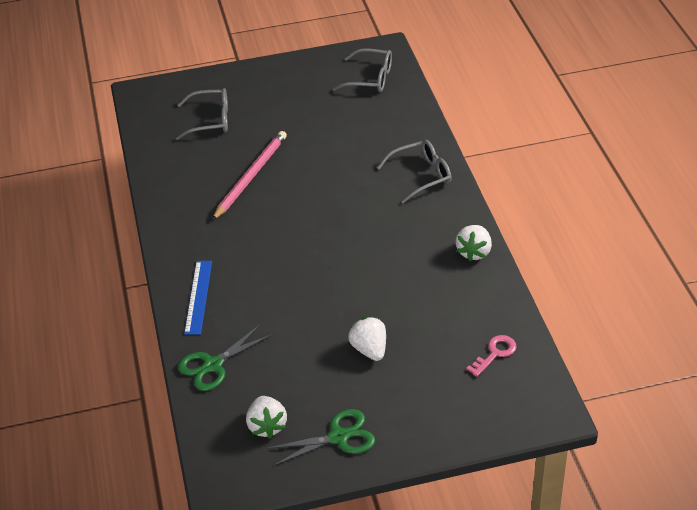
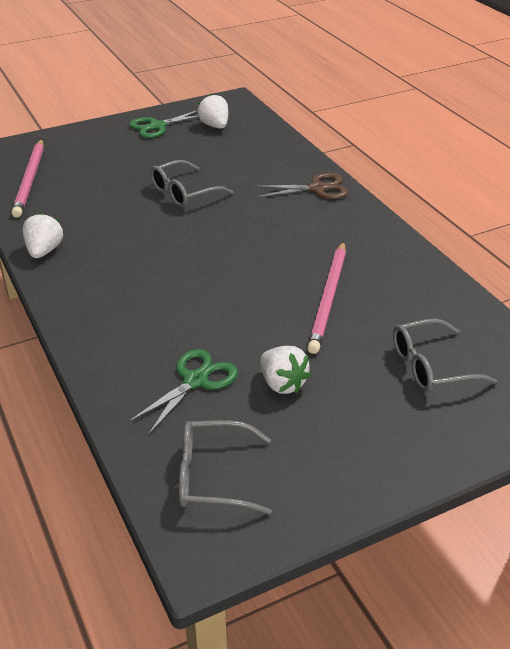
camera: 165 degrees right, 5 degrees down
(198, 297) = (317, 188): blue ruler -> brown scissors
(213, 365) = (276, 150): green scissors -> green scissors (195, 380)
(369, 349) = (143, 171): white strawberry -> white strawberry (282, 384)
(421, 176) = (109, 324): grey glasses -> grey glasses (184, 193)
(495, 353) = (30, 180): pink key -> pink pencil

